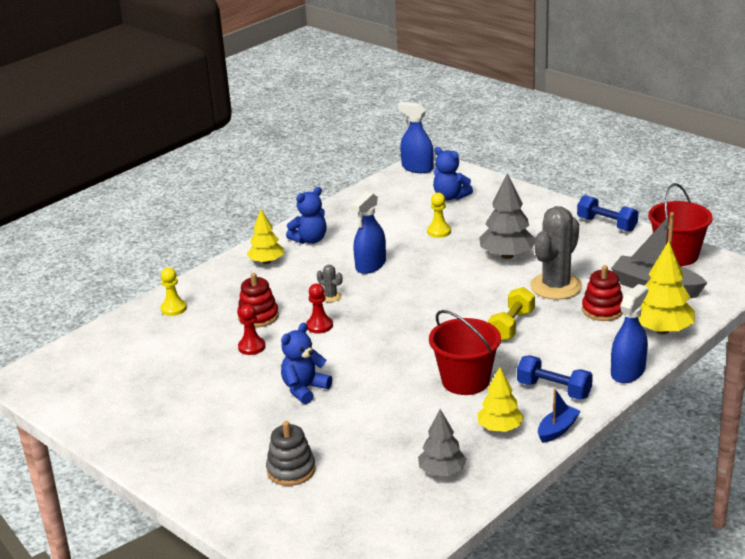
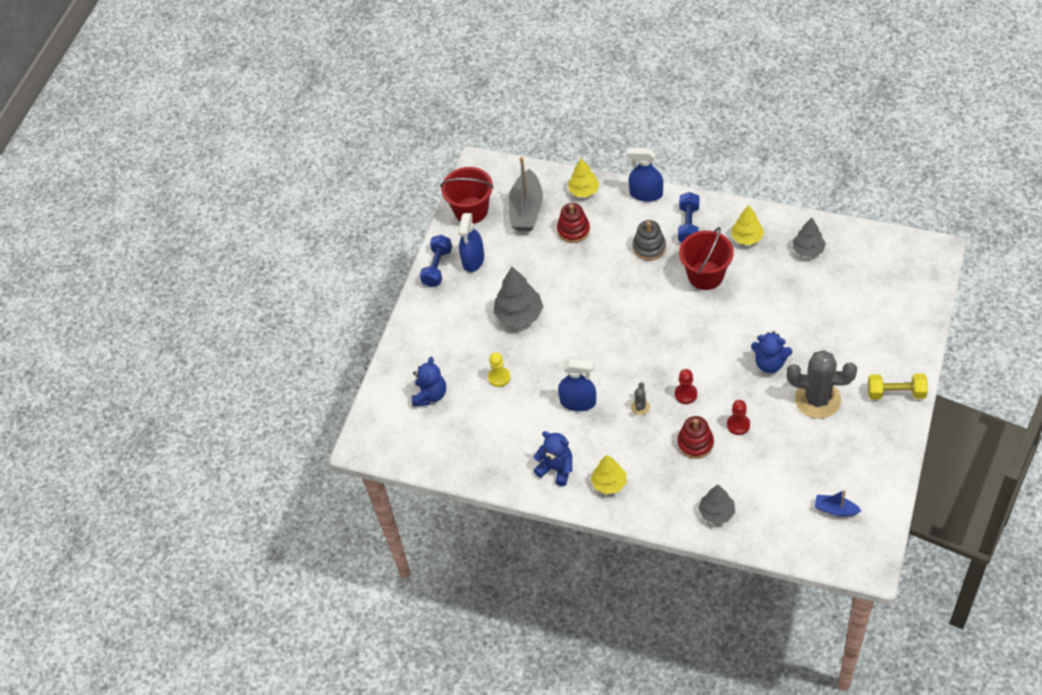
camera: 110 degrees left, 25 degrees up
(174, 308) = (716, 512): yellow pawn -> grey tree
(291, 470) = (857, 327): grey stacking toy -> grey stacking toy (649, 247)
(417, 168) = (379, 447): blue spray bottle -> blue spray bottle (473, 259)
(511, 326) = (622, 275): yellow dumbbell -> yellow dumbbell (896, 393)
(556, 286) = (553, 267): grey cactus -> grey cactus (817, 399)
(557, 430) = (731, 209): blue boat -> blue boat (835, 509)
(662, 330) = (584, 191): yellow tree -> yellow tree, size x0.66

